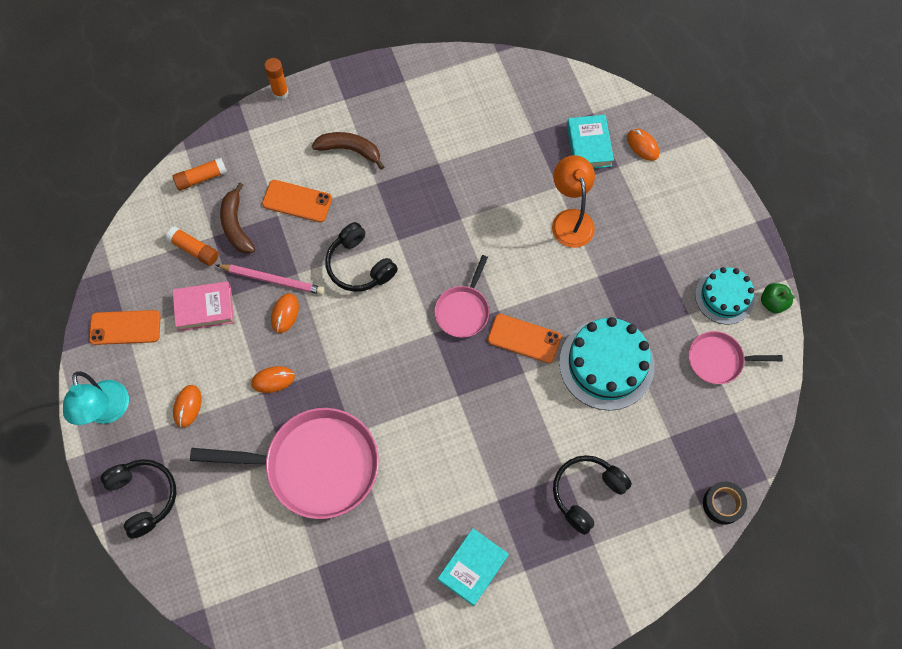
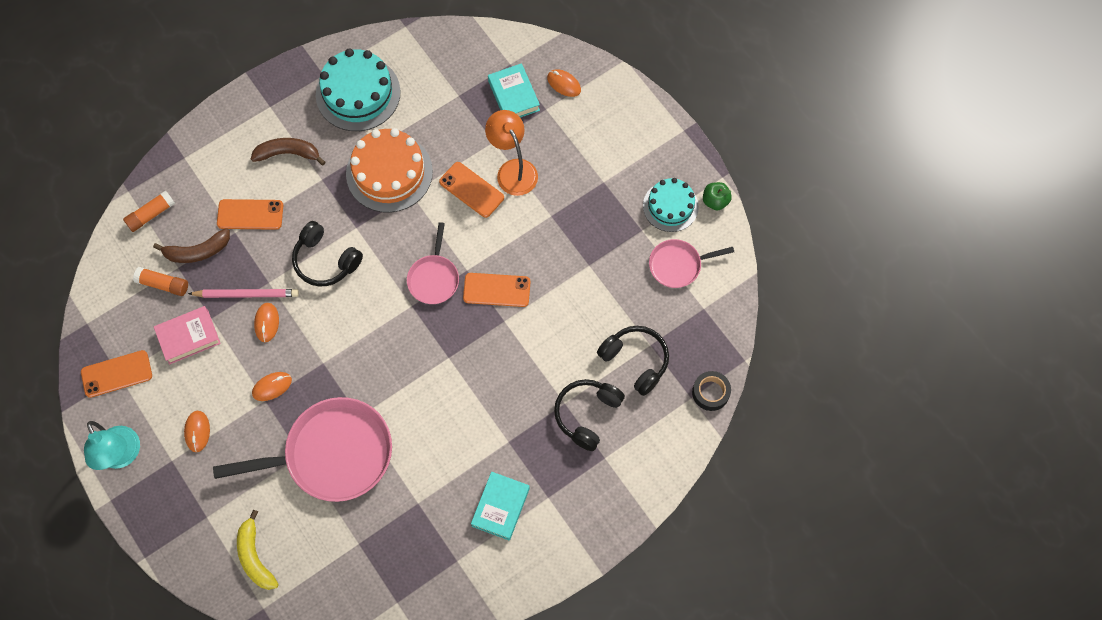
camera: 15 degrees left, 0 degrees up
(144, 496) = (179, 524): black headphones -> black headphones (635, 361)
(210, 551) = (255, 556): none -> yellow banana
(236, 225) = (197, 251): brown banana -> brown banana turned 75 degrees counterclockwise
(280, 92) = (206, 114): orange glue stick -> none
(445, 193) = (389, 173): none -> orange cake
(523, 230) = (471, 190): none -> orange phone
(606, 364) = (578, 294): turquoise cake -> turquoise cake (358, 93)

